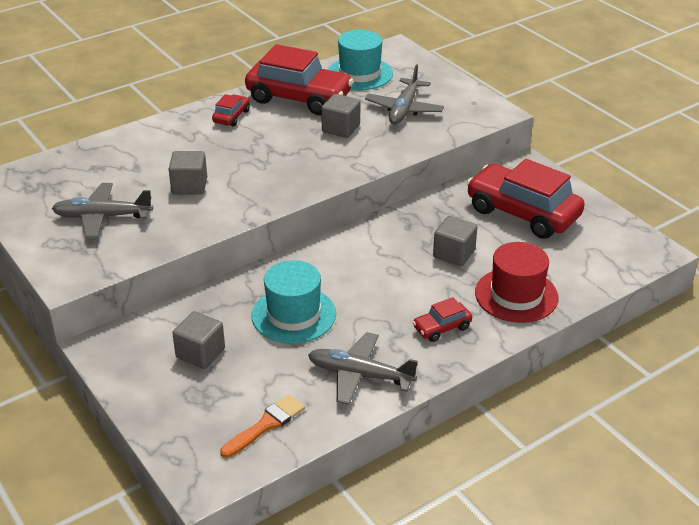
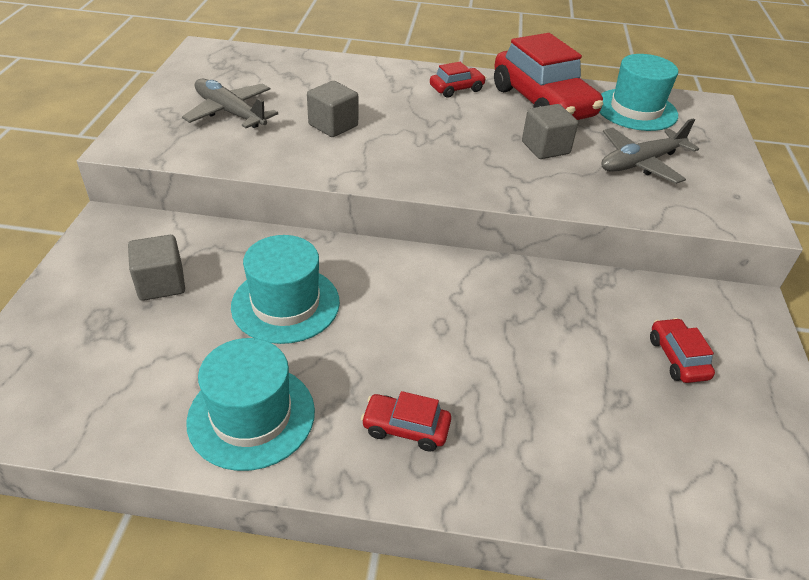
camera: 40 degrees right, 5 degrees up
(266, 425) = (99, 398): orange brush -> none
(360, 375) = (251, 416): grey plane -> turquoise hat
(454, 254) = (531, 351): grey cube -> none
(516, 295) = (545, 454): red hat -> none
(522, 213) = (677, 358): red car -> red car, size x0.45

